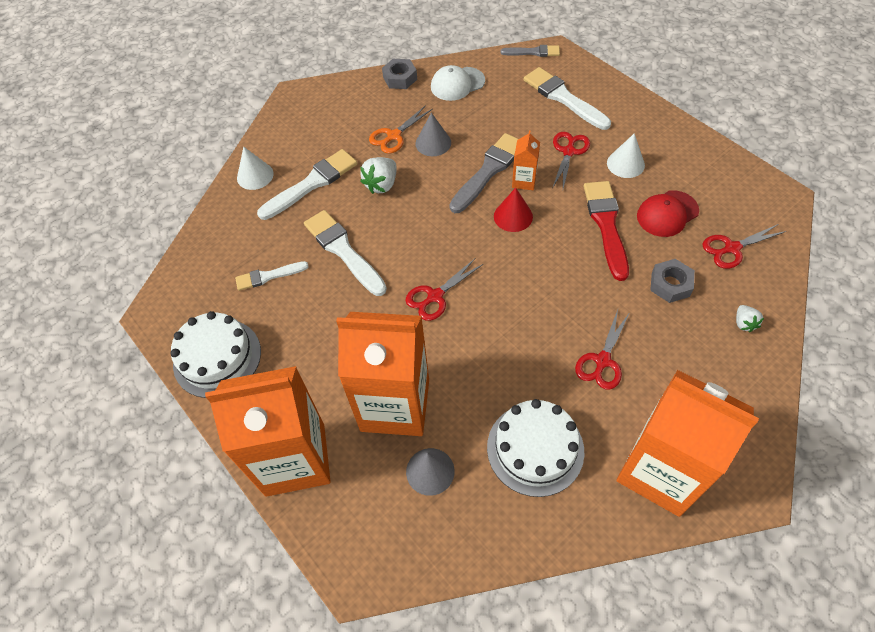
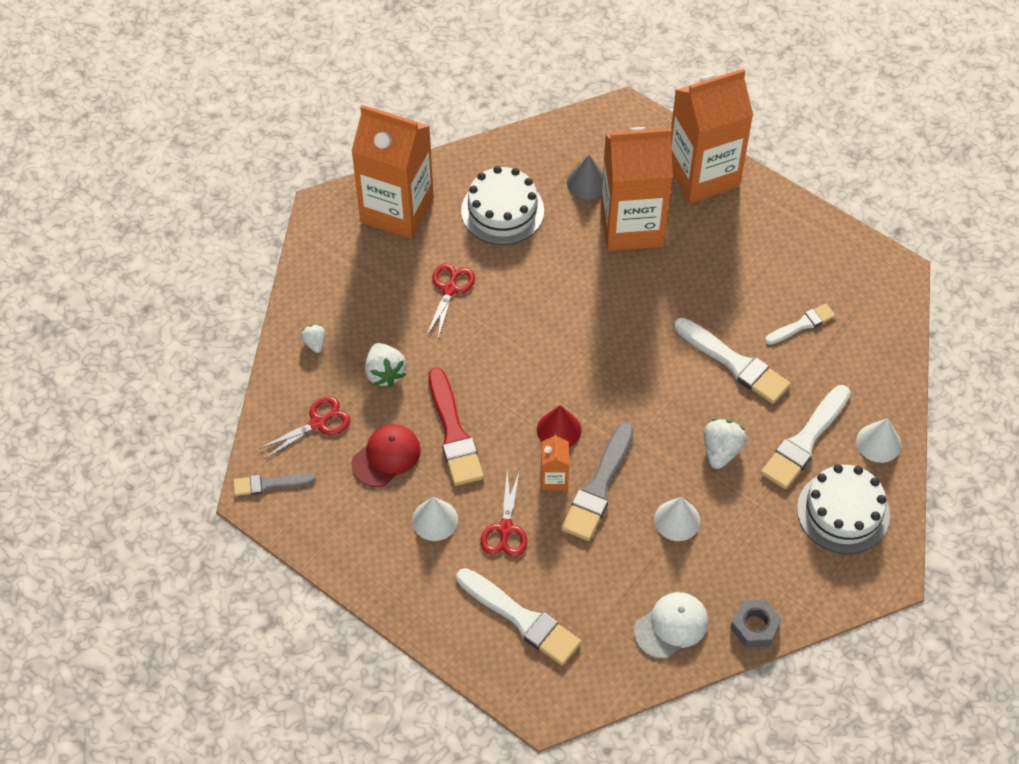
camera: 165 degrees right, 0 degrees up
(217, 357) = (812, 241): white cake -> white cake (843, 512)
(393, 136) = (730, 524): orange scissors -> none
(433, 143) = (677, 520): grey cone -> white cone
(435, 296) = (622, 328): red scissors -> none
(533, 52) = (575, 704): grey brush -> grey brush (269, 484)
(670, 284) = (385, 373): grey nut -> white strawberry

